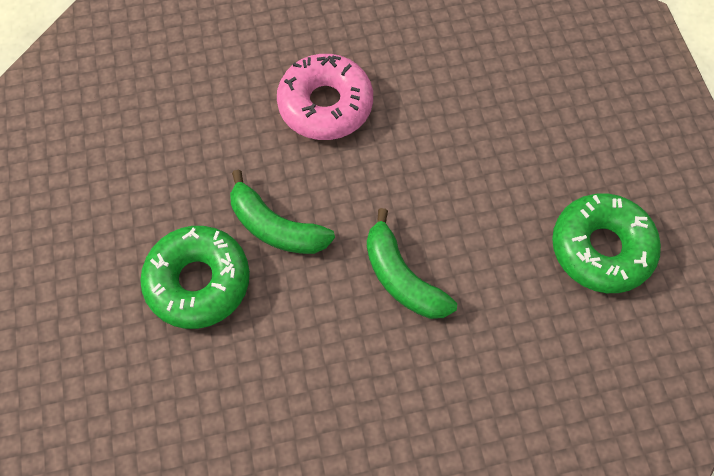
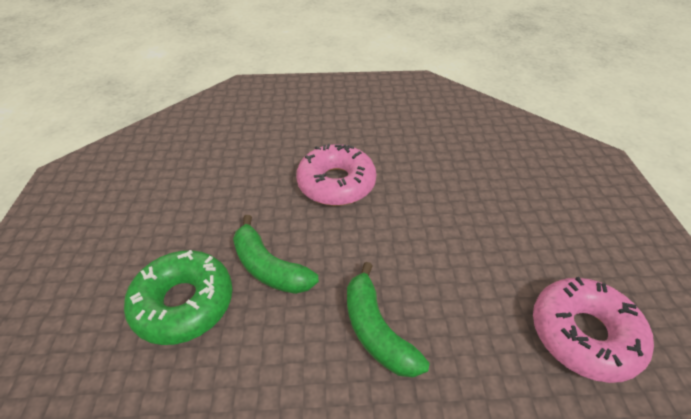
camera: 10 degrees right, 20 degrees down
(601, 248) = (583, 334): green donut -> pink donut

